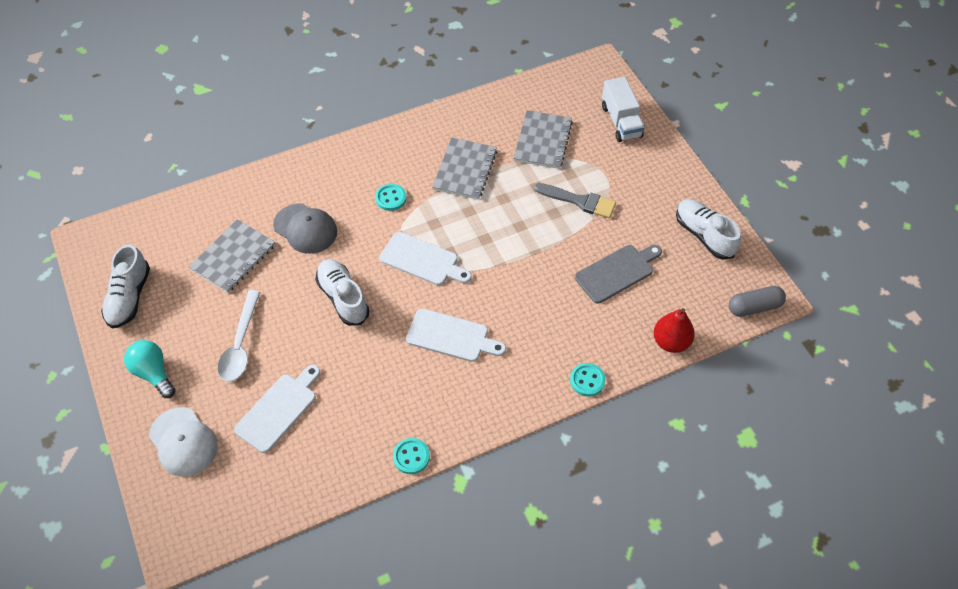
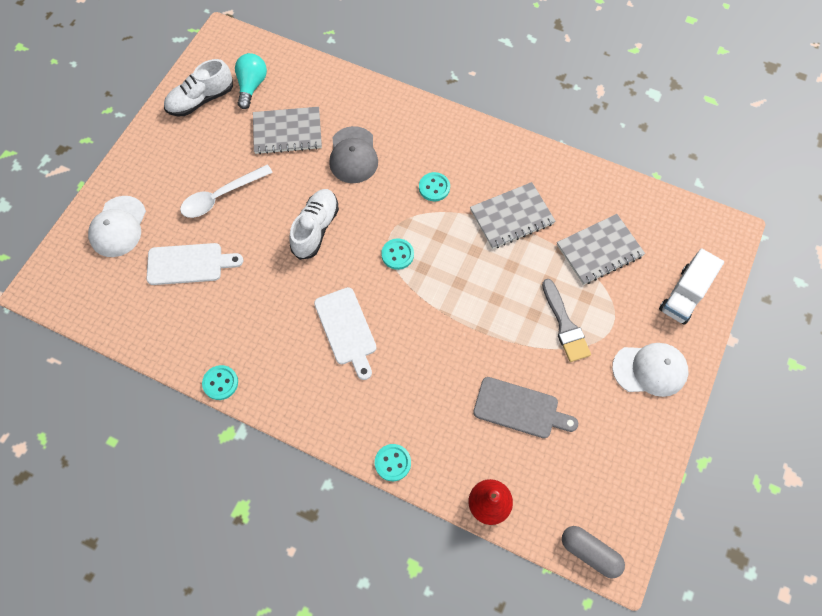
camera: 50 degrees right, 10 degrees up
(153, 373) = (155, 164): turquoise light bulb -> turquoise light bulb (252, 86)
(422, 260) = (397, 254): white cutting board -> turquoise button
(656, 179) = (650, 370): none -> white cap
(704, 235) = (627, 454): white shoe -> none

